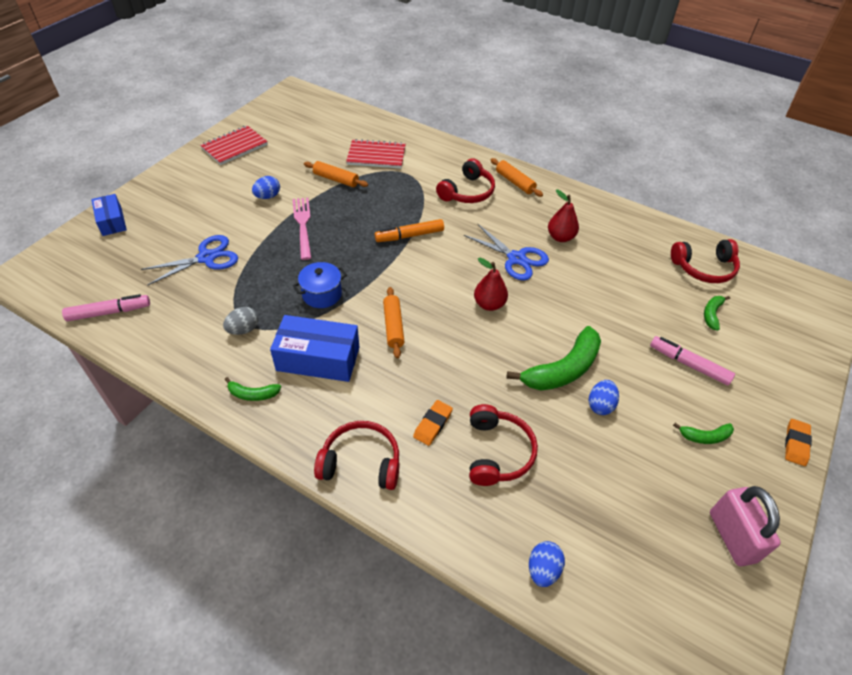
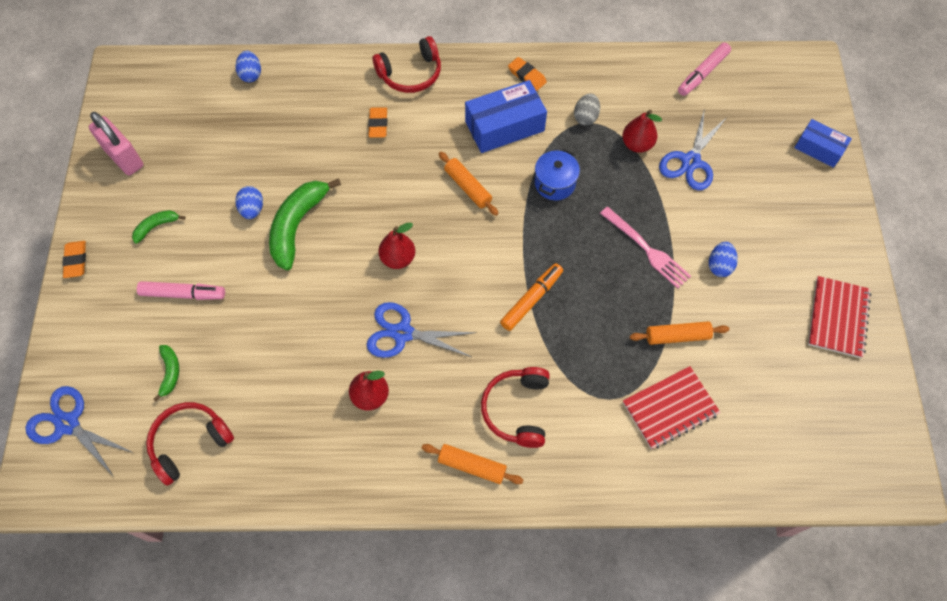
camera: 150 degrees right, 15 degrees up
(229, 288) = (637, 144): none -> red pear
(253, 394) = (527, 76): green banana -> orange eraser
(497, 452) = (318, 129): red headphones -> none
(803, 318) = (68, 424): none -> blue scissors

